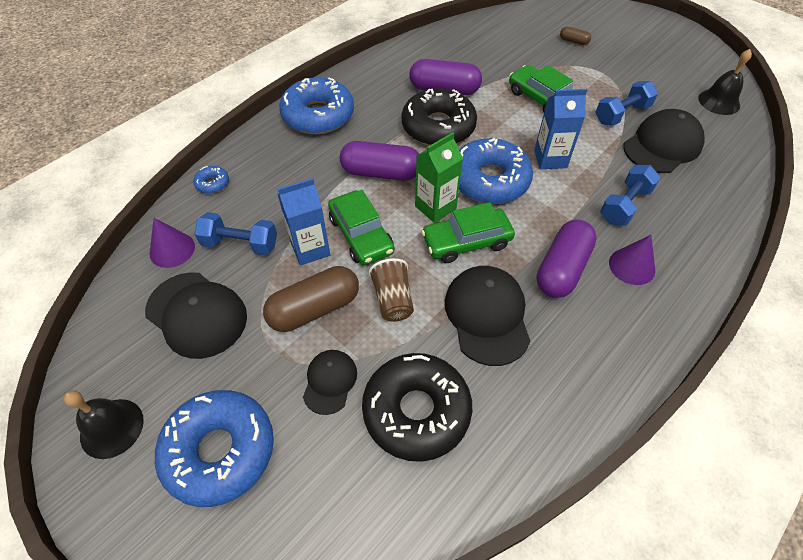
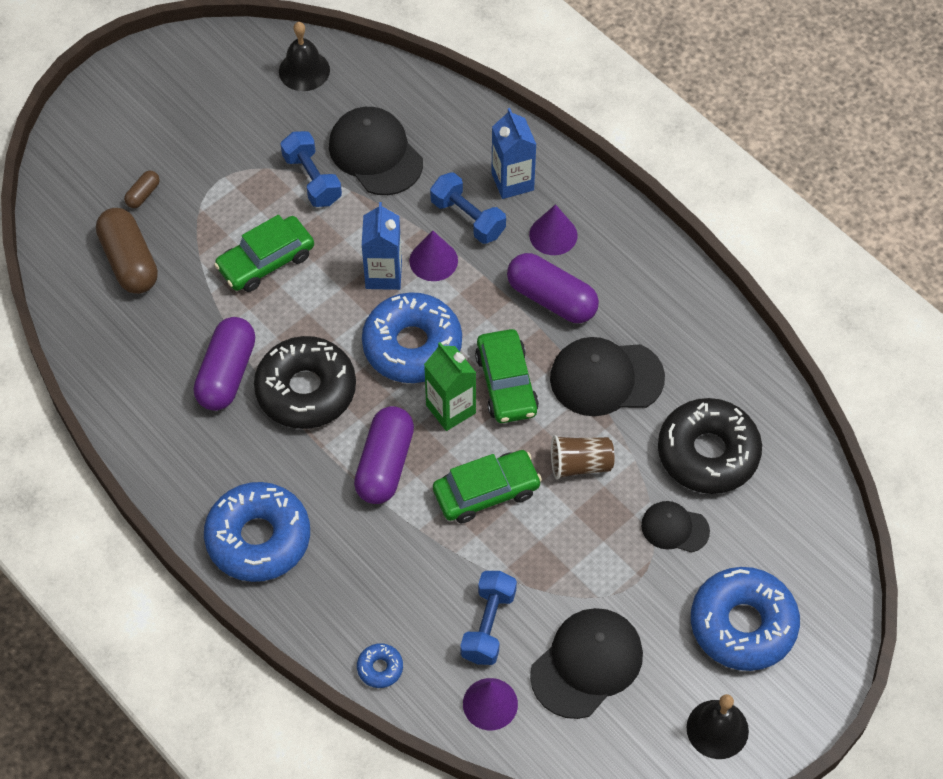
camera: 85 degrees left, 5 degrees up
(310, 249) = (503, 547): blue carton -> blue carton (512, 181)
(314, 309) = (587, 542): brown capsule -> brown capsule (129, 261)
(574, 187) = (433, 260): none -> purple cone

